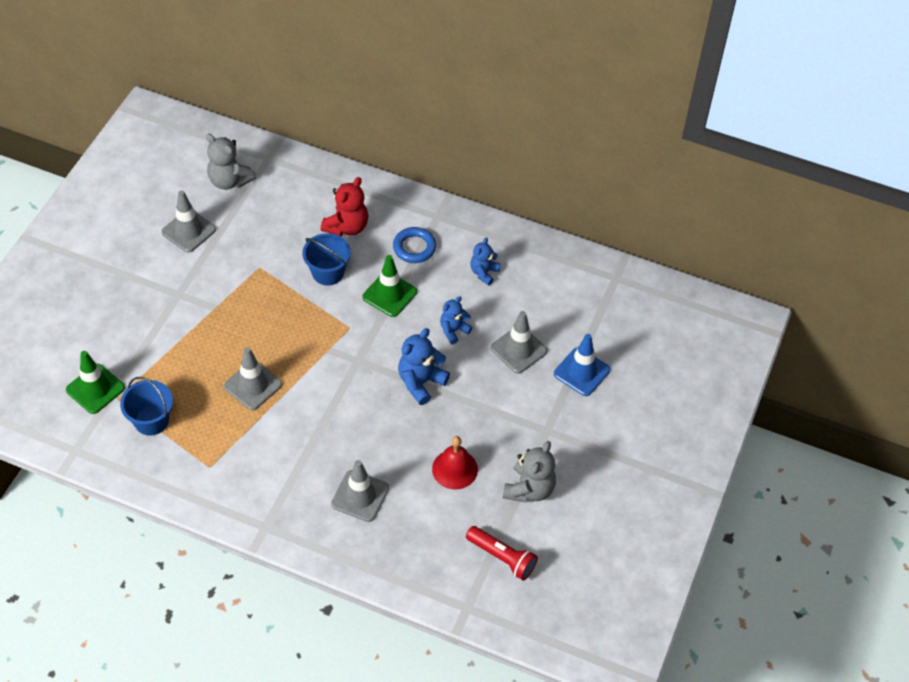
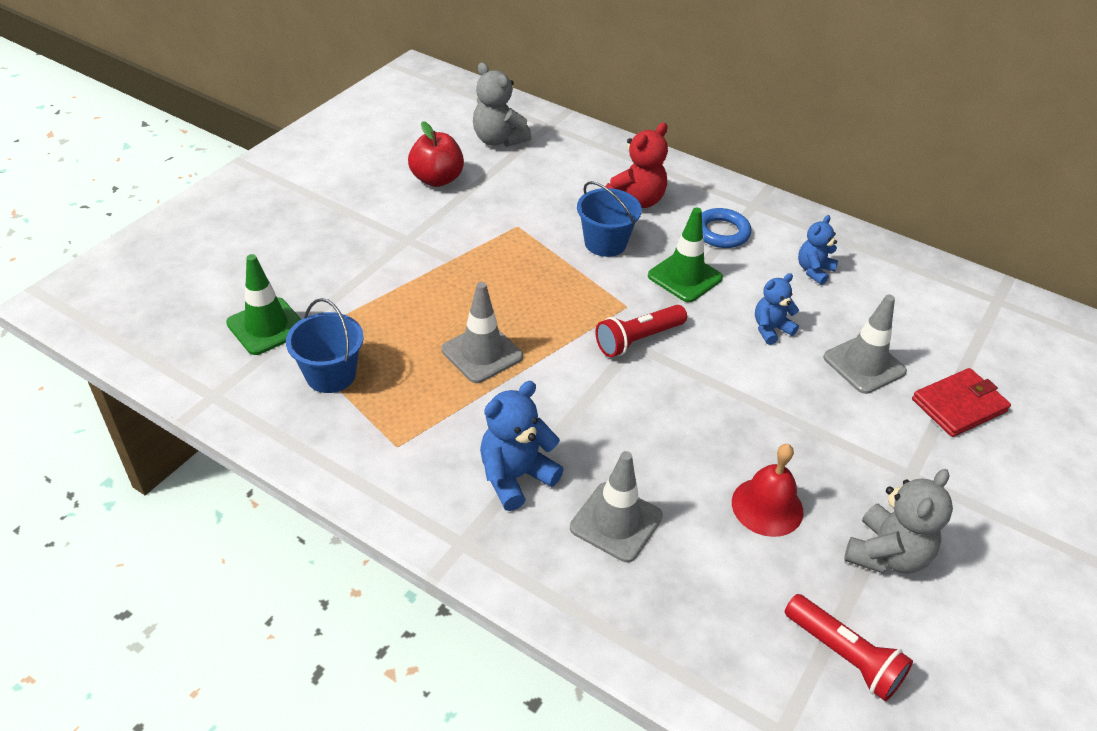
camera: 10 degrees right, 10 degrees down
(188, 231) = (437, 179): grey traffic cone -> red apple
(361, 355) = (638, 339): none -> red flashlight
(421, 382) = (721, 384): blue teddy bear -> blue teddy bear (515, 477)
(581, 372) = (959, 405): blue traffic cone -> red wallet

